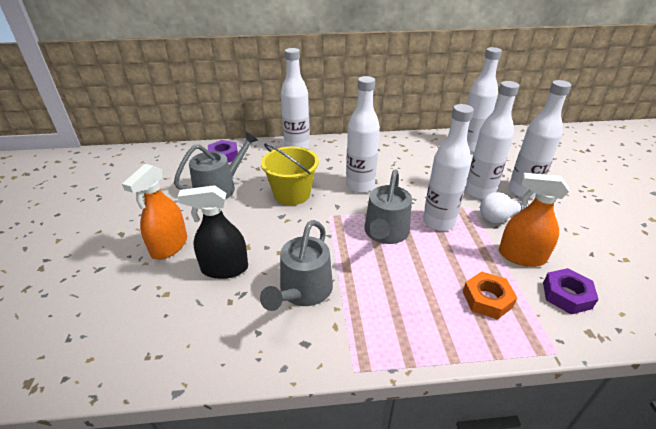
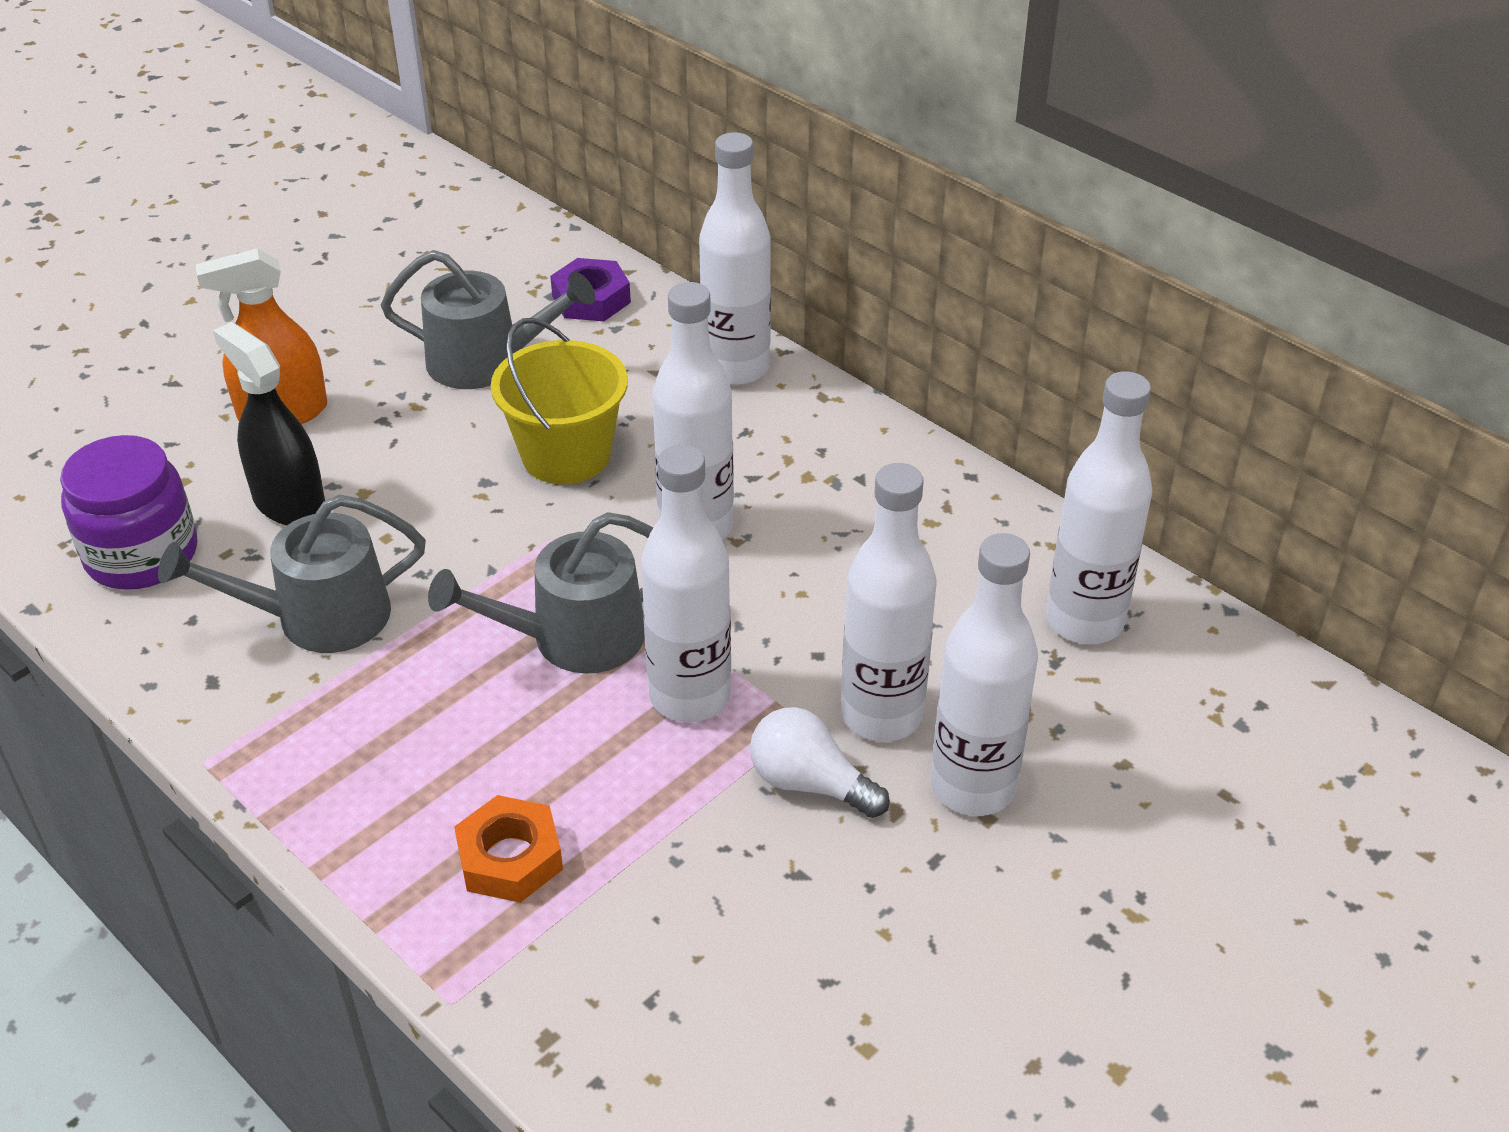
camera: 50 degrees right, 5 degrees up
(194, 330) = (142, 555): none -> purple jar
(521, 256) = (697, 865): orange spray bottle -> none
(566, 295) = (632, 973): purple nut -> none

